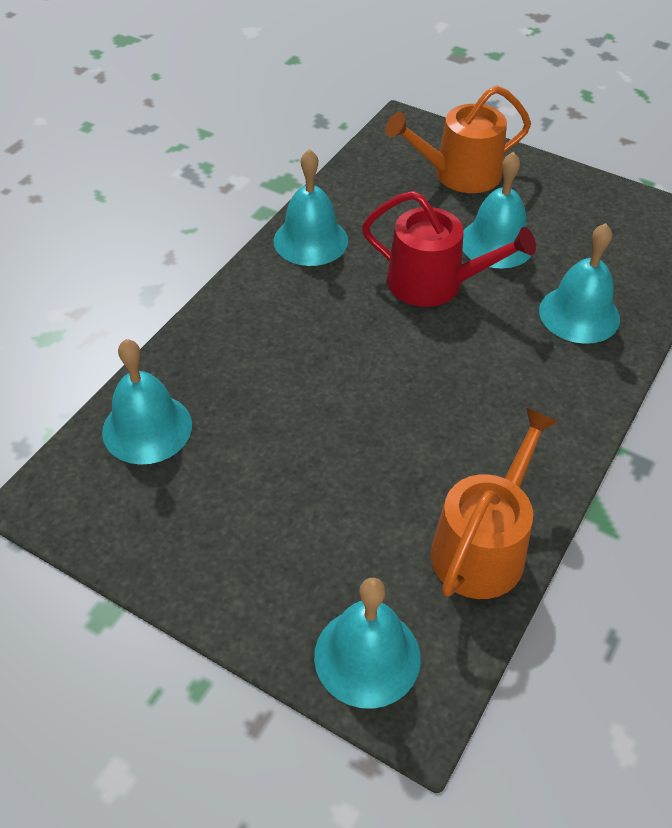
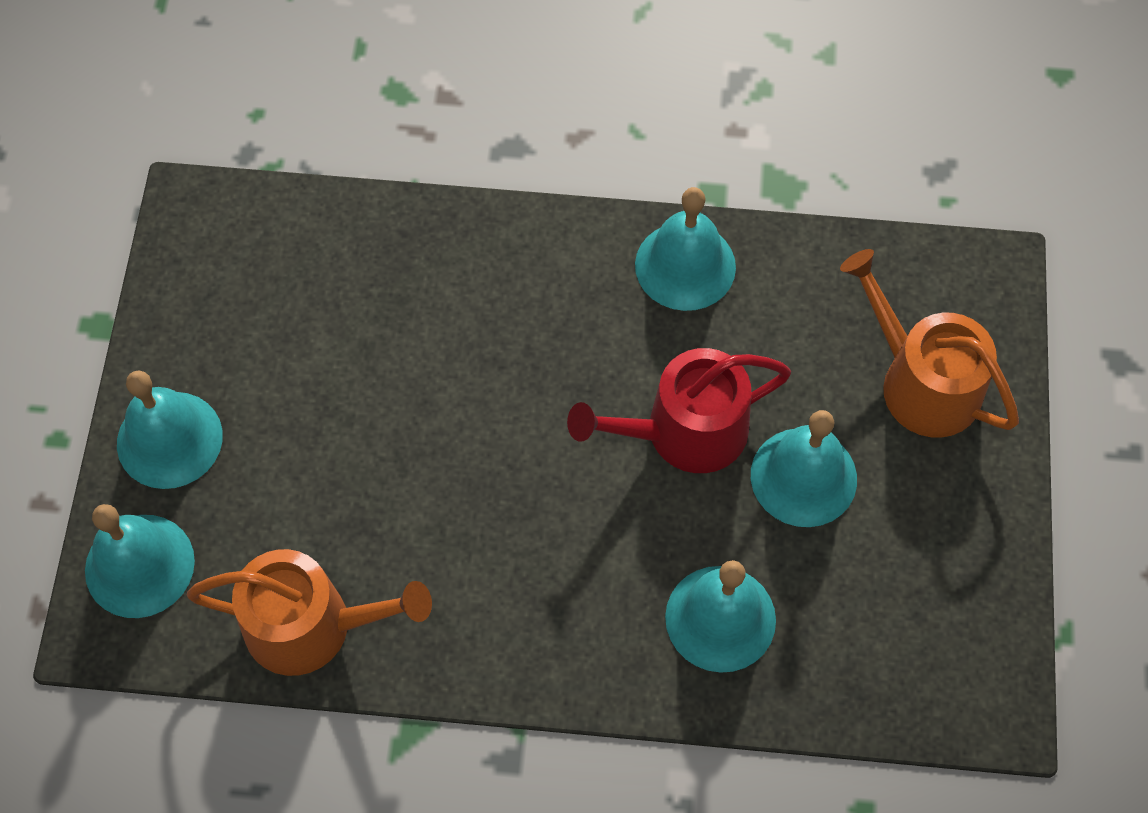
camera: 65 degrees right, 15 degrees up
(147, 428) = (317, 246): turquoise bell -> turquoise bell (169, 439)
(434, 283) = (684, 432): red watering can -> red watering can turned 75 degrees clockwise

